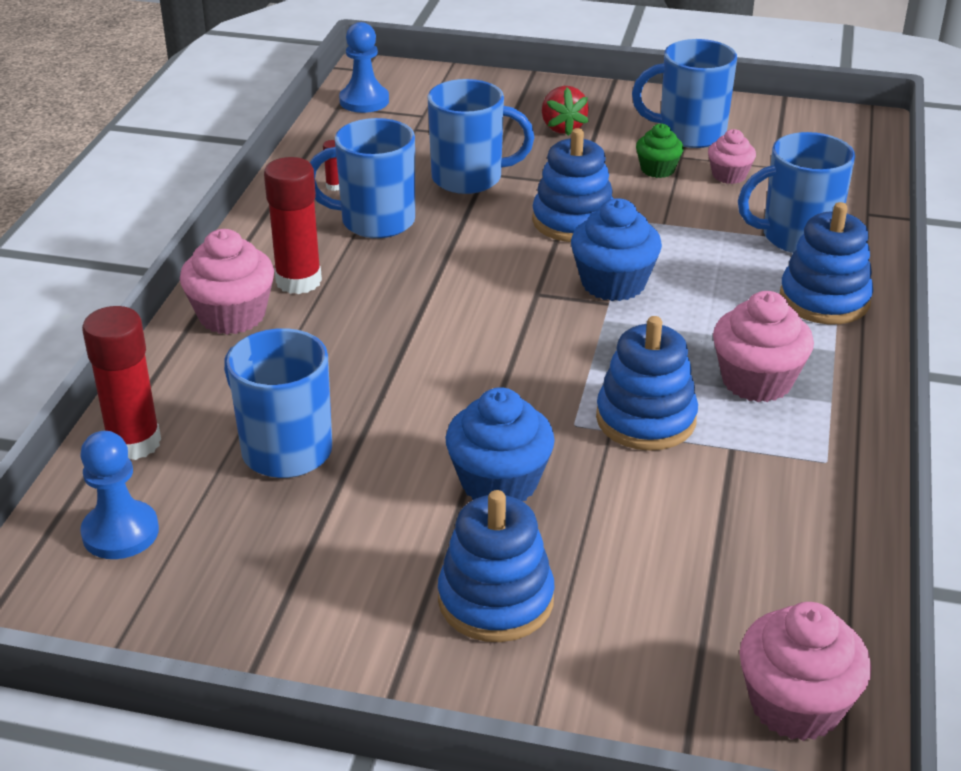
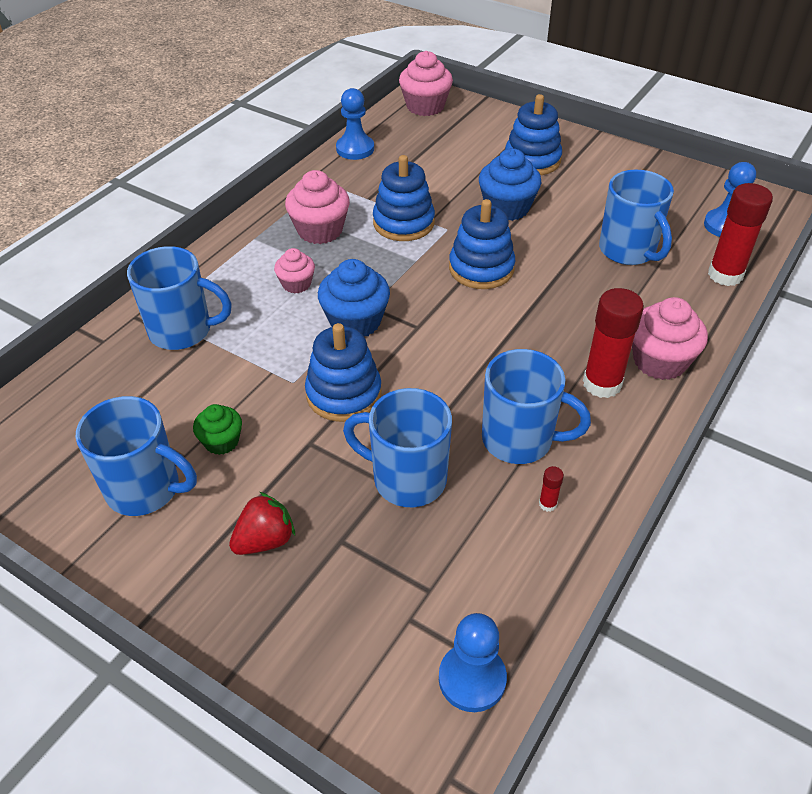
camera: 160 degrees left, 10 degrees up
(562, 128) = (265, 540): red strawberry -> red strawberry turned 45 degrees clockwise
(729, 175) = (166, 415): pink cupcake -> pink cupcake (296, 284)
(824, 299) = (221, 274): blue stacking toy -> blue stacking toy (481, 268)
(839, 545) = (355, 149): none -> blue pawn

